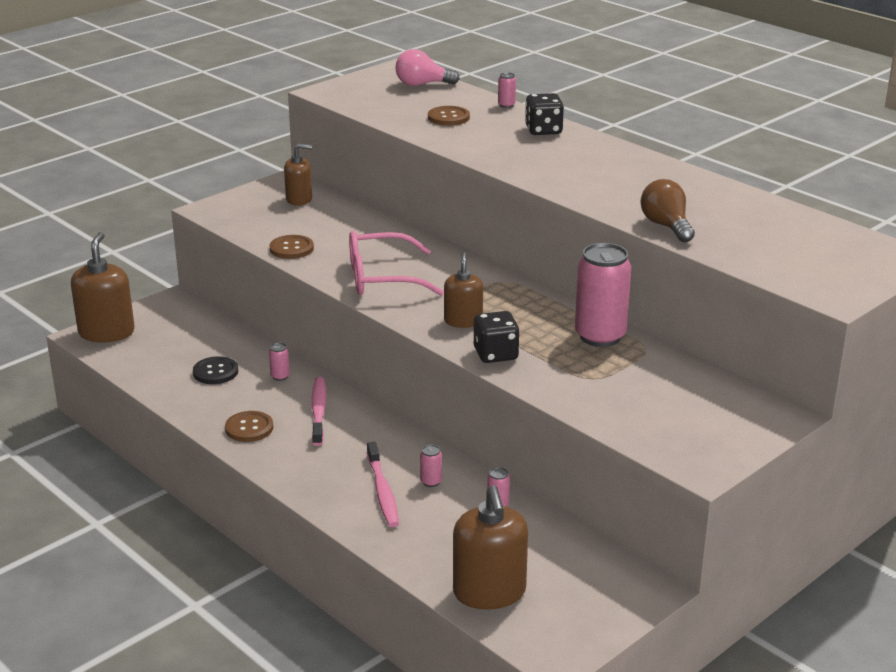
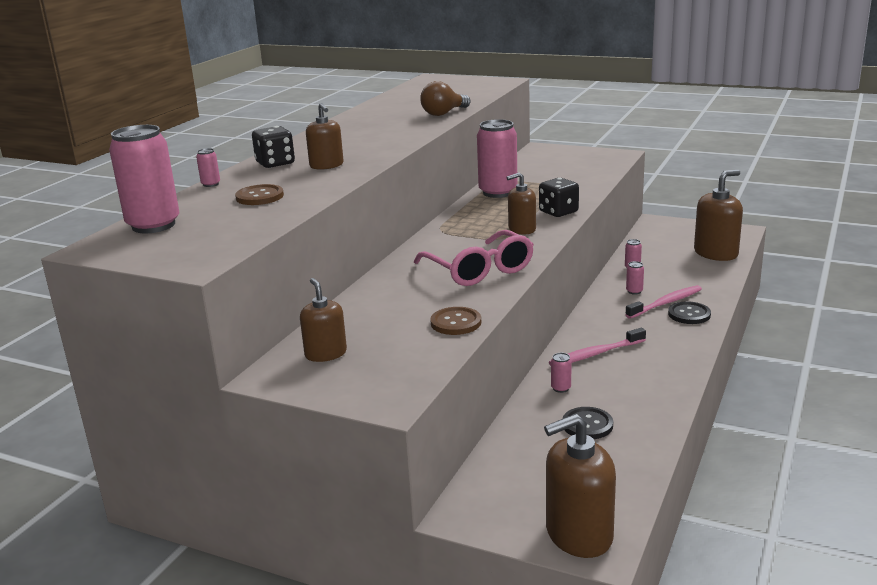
camera: 110 degrees left, 5 degrees down
(249, 428) = (655, 376): brown button -> none
(343, 496) = (689, 314): none -> black button
(422, 84) = (153, 225): pink light bulb -> pink can
(511, 147) = (326, 165): none -> brown soap dispenser

